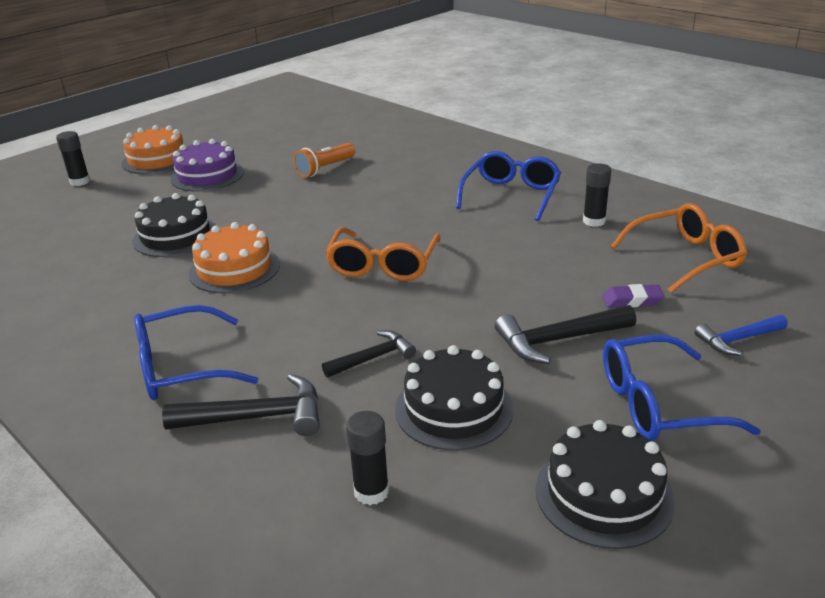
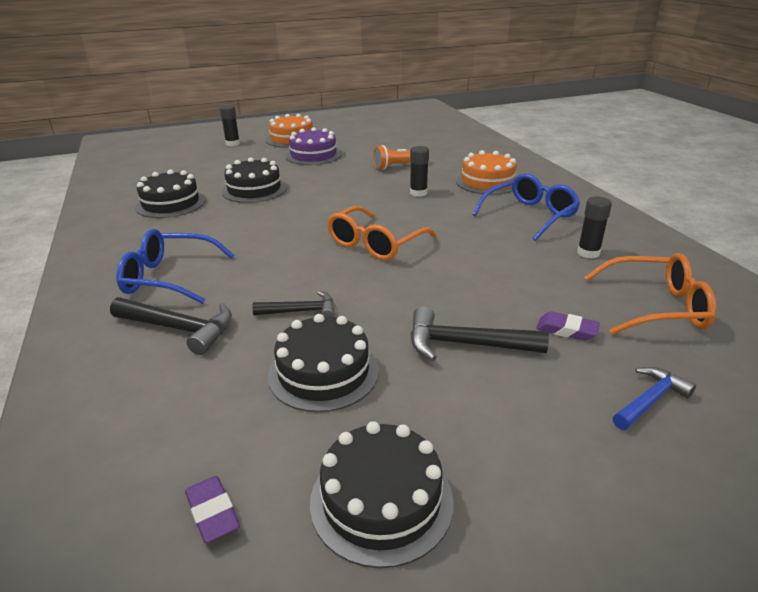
camera: 25 degrees right, 0 degrees up
(80, 280) = (171, 203): none -> black cake
(234, 269) = (269, 220): orange cake -> orange cake (487, 182)
(371, 491) = (198, 416): black glue stick -> black glue stick (418, 193)
(472, 563) = (212, 513): none -> purple eraser
(659, 404) = (511, 434): blue glasses -> none
(738, 340) = (650, 400): blue hammer -> blue hammer turned 135 degrees clockwise

